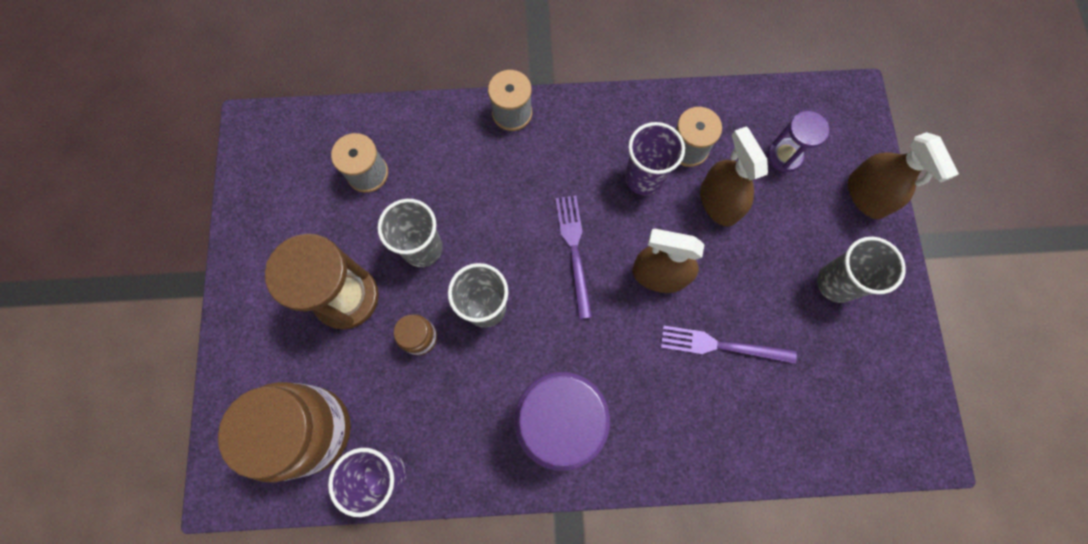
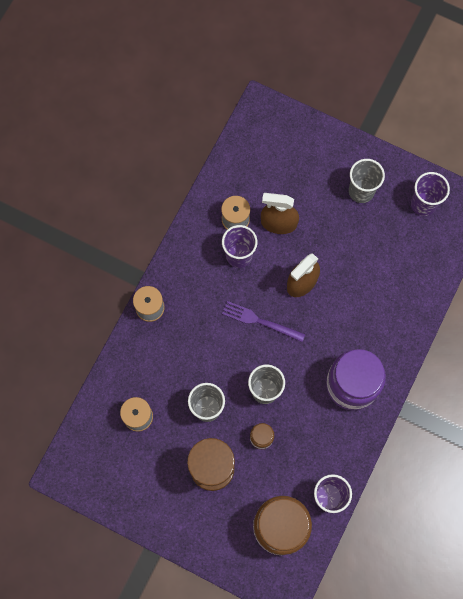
camera: 60 degrees left, 0 degrees up
(722, 346) = (360, 273): purple fork -> none
(784, 156) = (272, 169): purple hourglass -> none
(866, 195) = (322, 141): brown spray bottle -> none
(879, 378) = (423, 204): none -> purple cup

